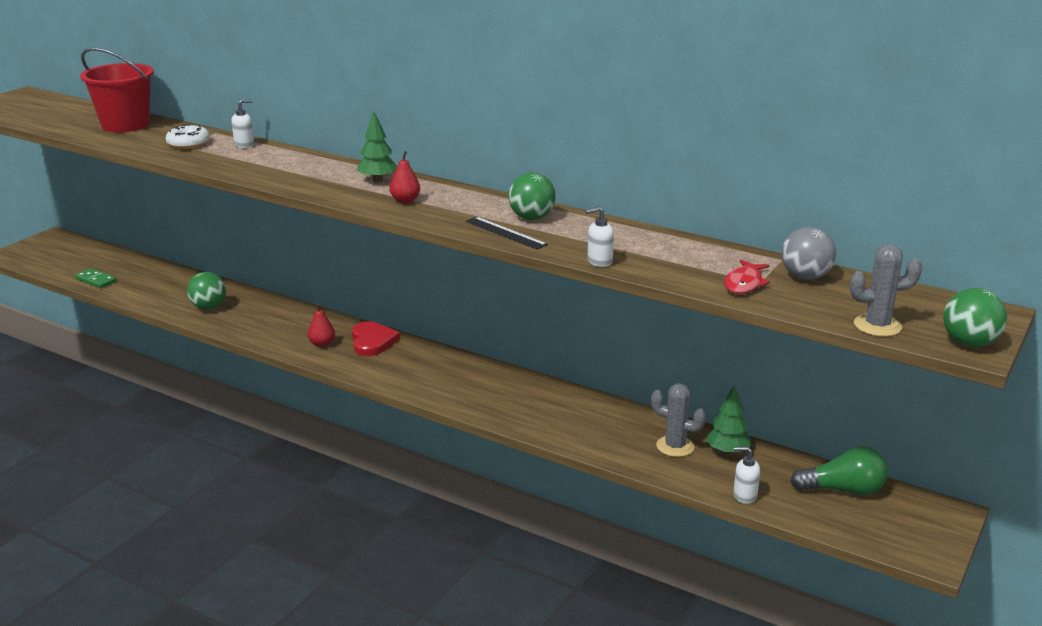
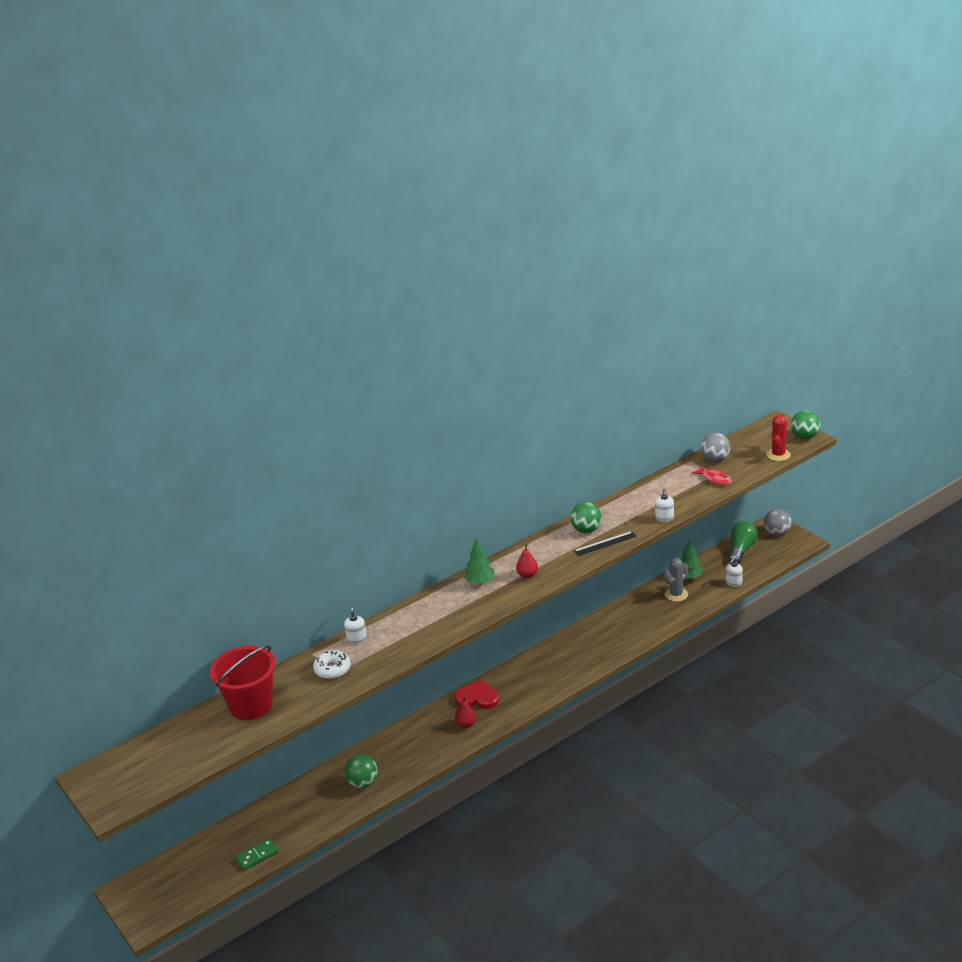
camera: 65 degrees left, 5 degrees up
(877, 326) = (778, 455): grey cactus -> red cactus
(927, 520) = (777, 533): none -> grey ball

